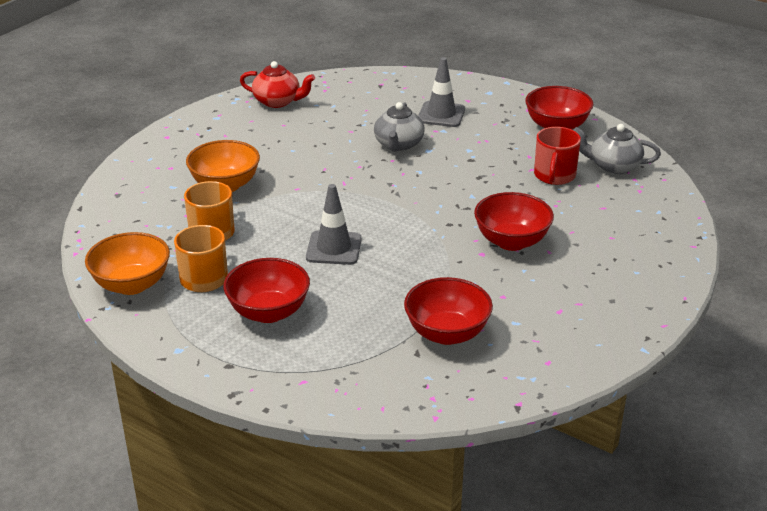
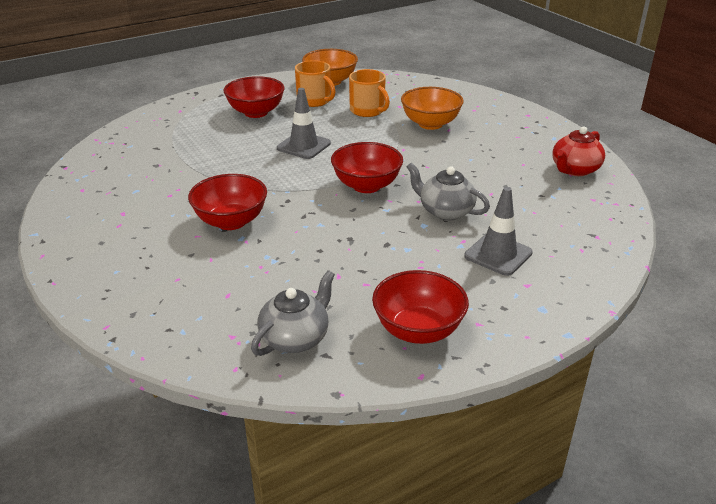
camera: 115 degrees right, 0 degrees up
(447, 333) = (160, 162): red bowl -> red bowl (366, 186)
(554, 175) = (313, 286): red mug -> none

